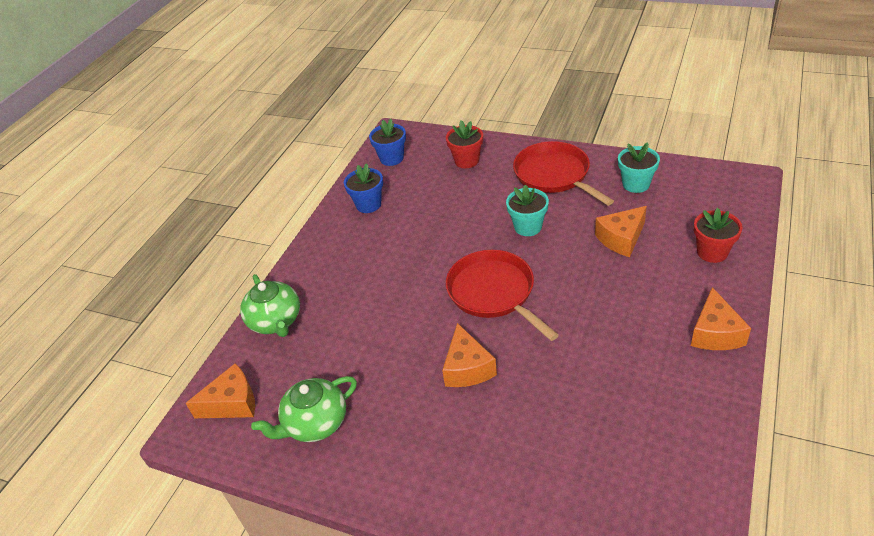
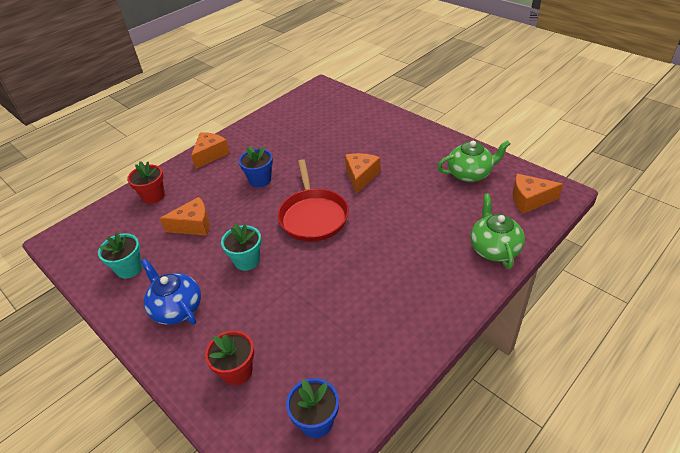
camera: 160 degrees left, 0 degrees up
(368, 204) = (374, 350): blue flower pot -> blue flower pot (260, 180)
(554, 175) = (177, 308): red pan -> blue teapot

